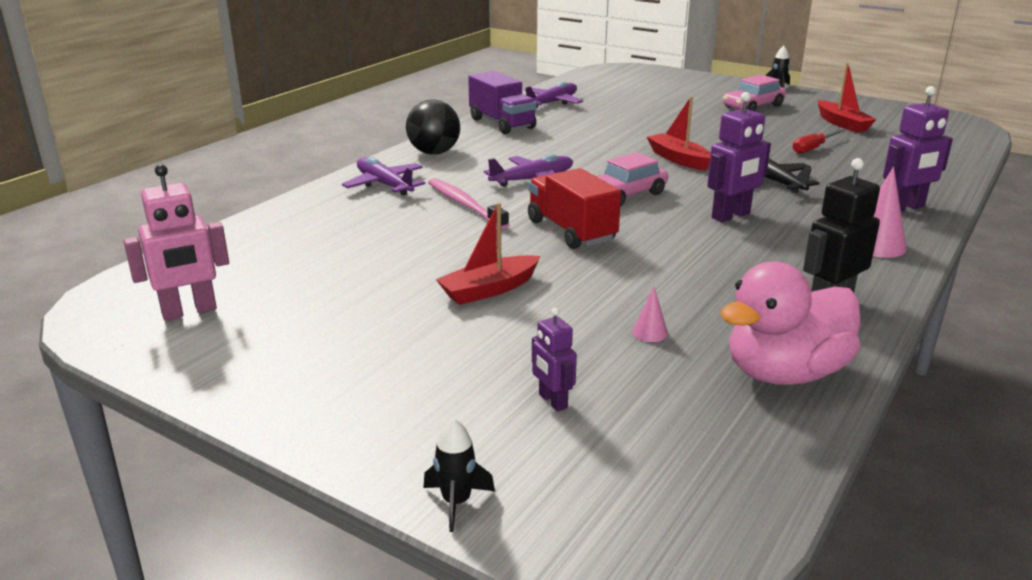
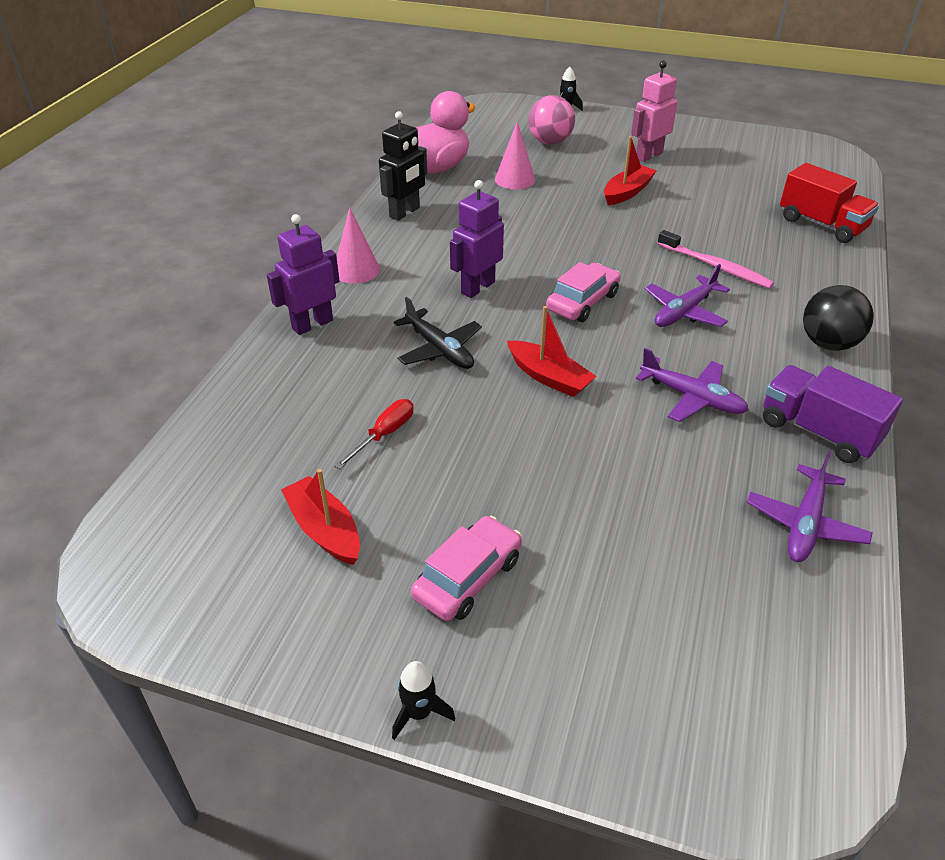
camera: 165 degrees right, 15 degrees up
(189, 311) = (784, 157): pink robot -> pink robot (648, 155)
(385, 185) = (813, 281): purple plane -> purple plane (691, 397)
(552, 401) = (550, 142): purple robot -> pink ball
(571, 231) = (605, 249): red truck -> red truck (822, 224)
(650, 332) = (515, 179): pink cone -> pink cone, size x1.89

